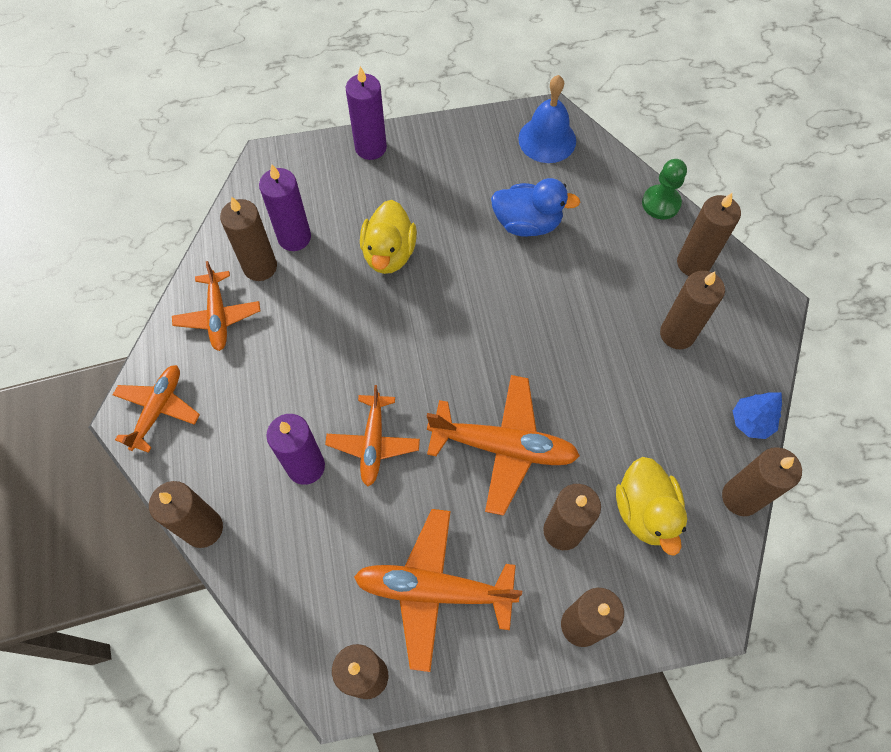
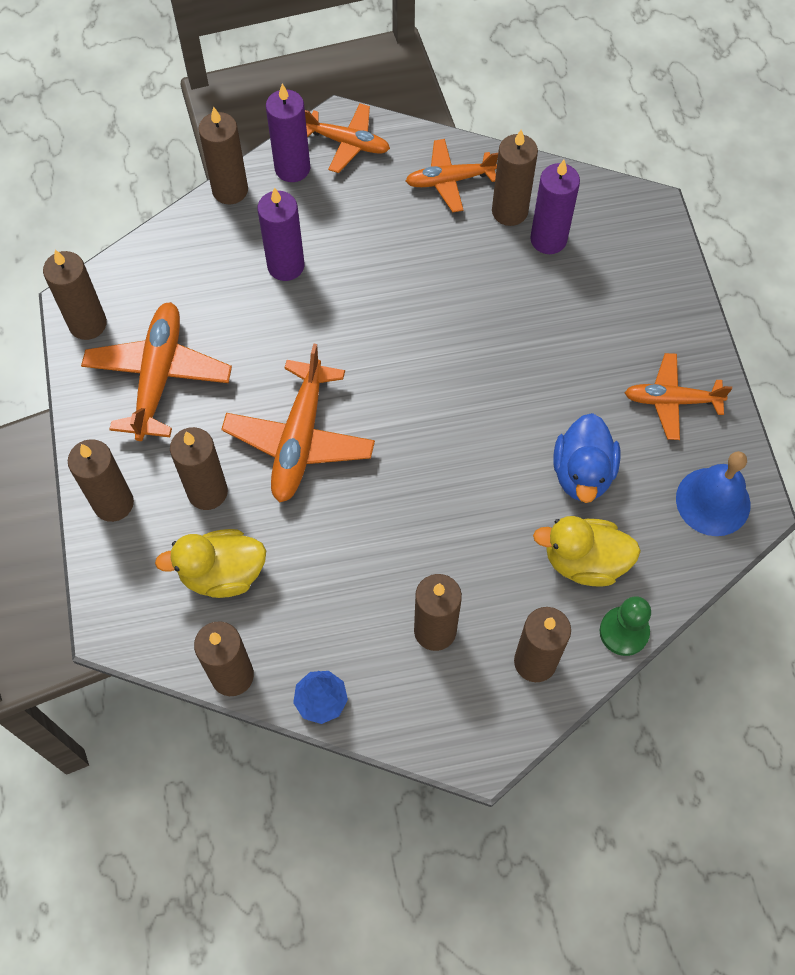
camera: 90 degrees right, 0 degrees up
(370, 147) = (679, 307): purple candle -> purple candle (292, 168)
(373, 443) = (307, 322): orange plane -> orange plane (671, 400)
(389, 253) = (532, 330): yellow duck -> yellow duck (584, 561)

